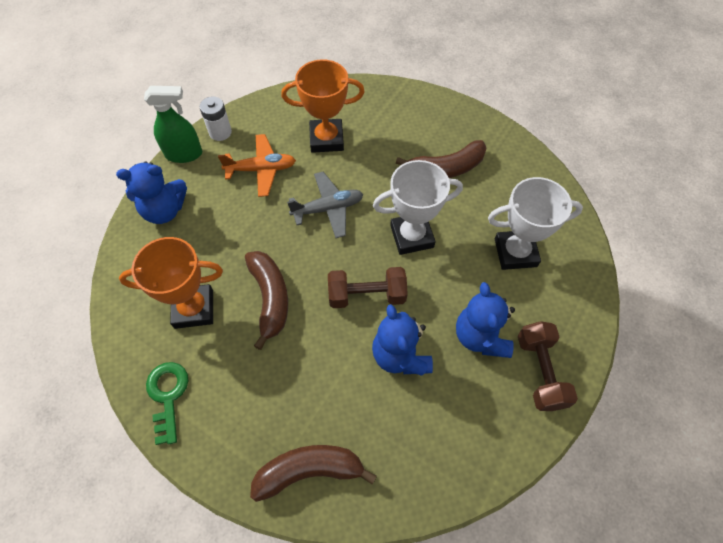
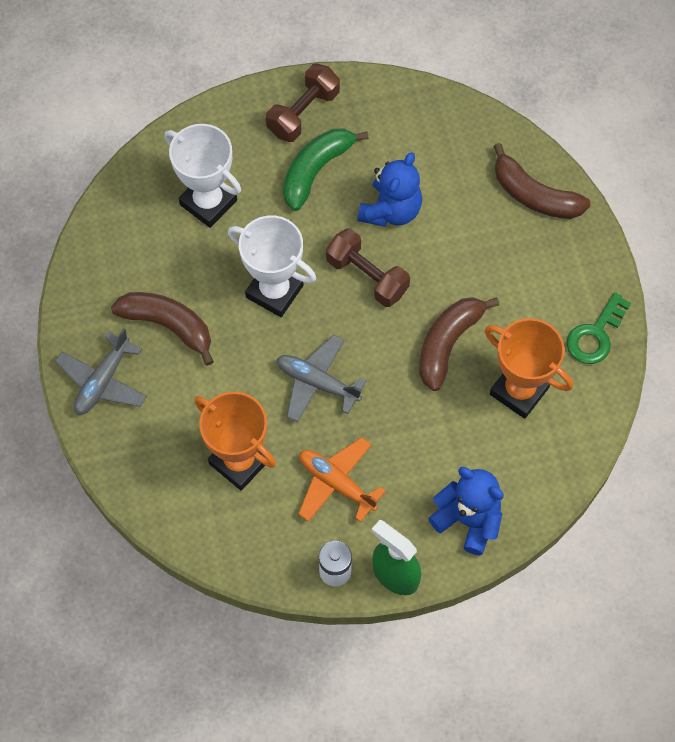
camera: 135 degrees left, 5 degrees up
(442, 118) = (103, 381): none -> grey plane
(480, 336) = (316, 170): blue teddy bear -> green banana

